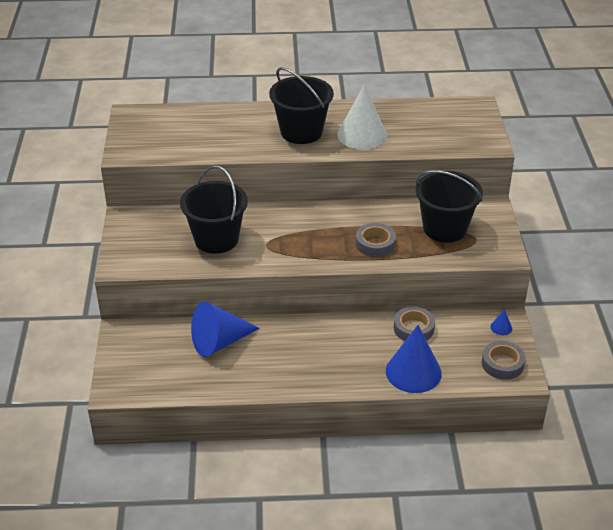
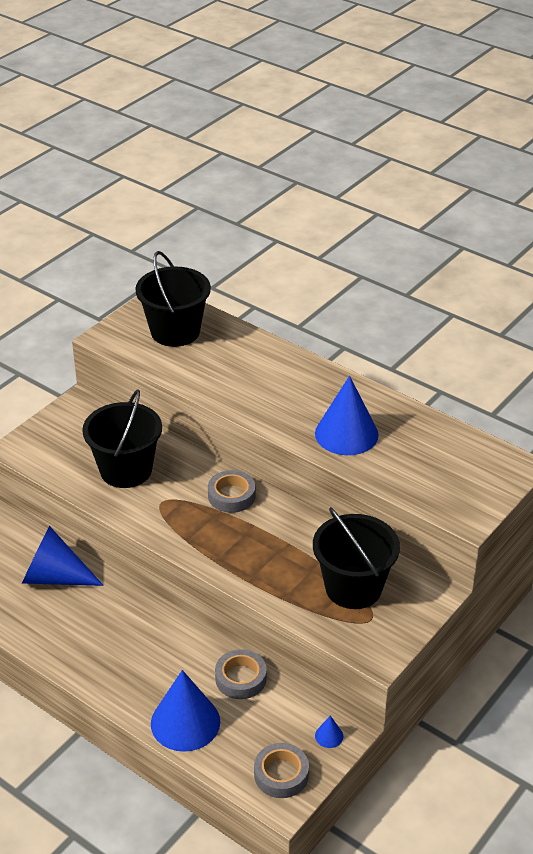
camera: 40 degrees right, 0 degrees up
(301, 132) = (291, 399): black bucket -> black bucket (175, 331)
(362, 135) = (346, 434): white cone -> blue cone
(375, 244) = (262, 562): grey tape -> grey tape (231, 496)

